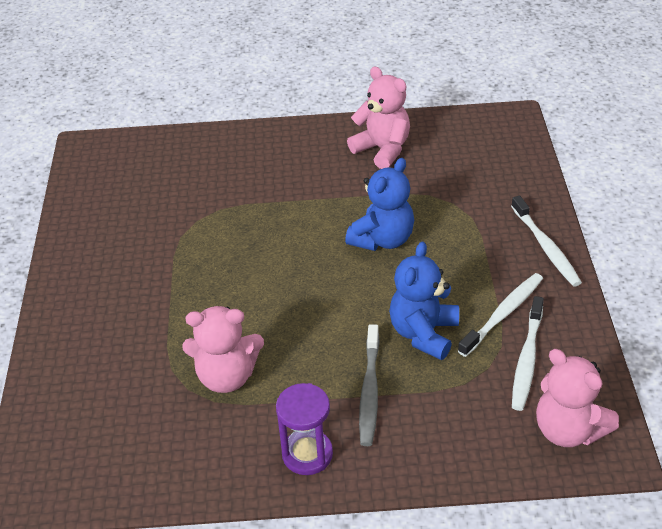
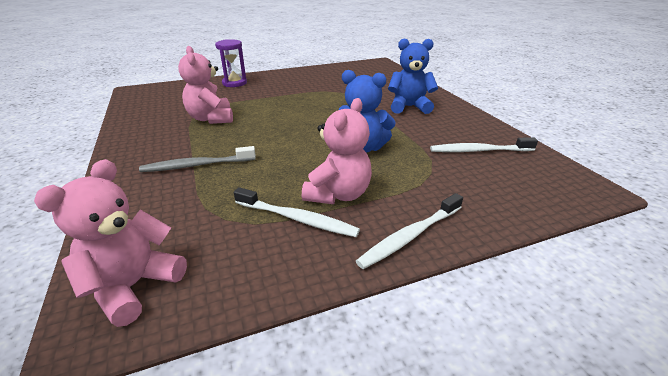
camera: 70 degrees right, 10 degrees down
(307, 454) = (140, 152): purple hourglass -> purple hourglass (234, 83)
(382, 149) = (466, 133): pink teddy bear -> pink teddy bear (338, 194)
(423, 333) = (262, 179): blue teddy bear -> blue teddy bear (409, 107)
(527, 359) = (238, 242): white toothbrush -> white toothbrush (479, 150)

